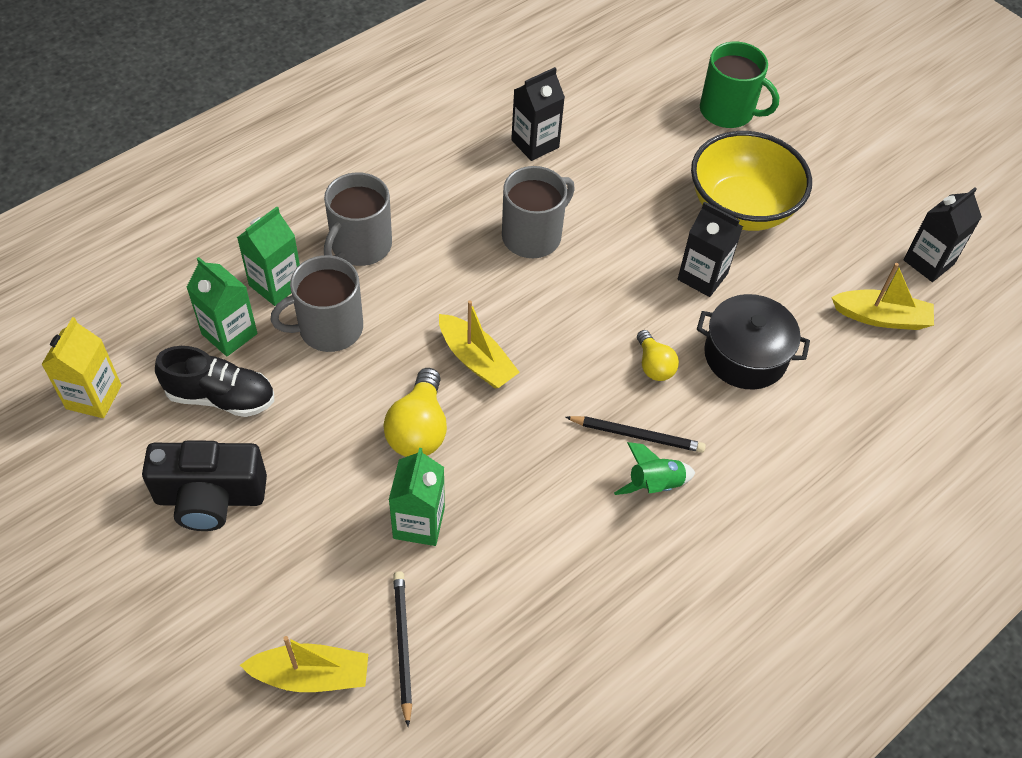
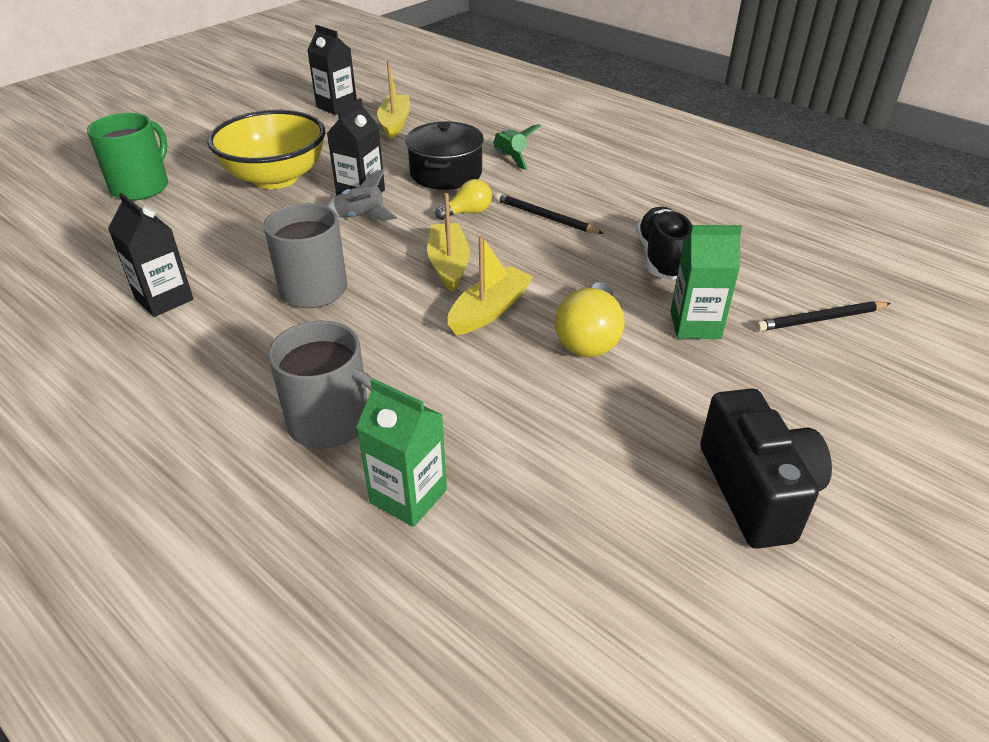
camera: 95 degrees left, 15 degrees down
(94, 397) = (668, 679): yellow carton -> none
(221, 397) = (610, 515): black shoe -> black shoe (661, 258)
(229, 334) = (505, 530): green carton -> none
(311, 675) = (891, 371): yellow boat -> yellow boat (449, 265)
(329, 328) = (472, 429): grey mug -> none
(419, 429) = (589, 338): yellow light bulb -> yellow light bulb turned 105 degrees clockwise
(637, 435) = (545, 217): black pencil -> black pencil turned 60 degrees counterclockwise
(653, 274) = (361, 217): none -> grey rocket
(654, 485) = (590, 207): green rocket -> green rocket (510, 158)

